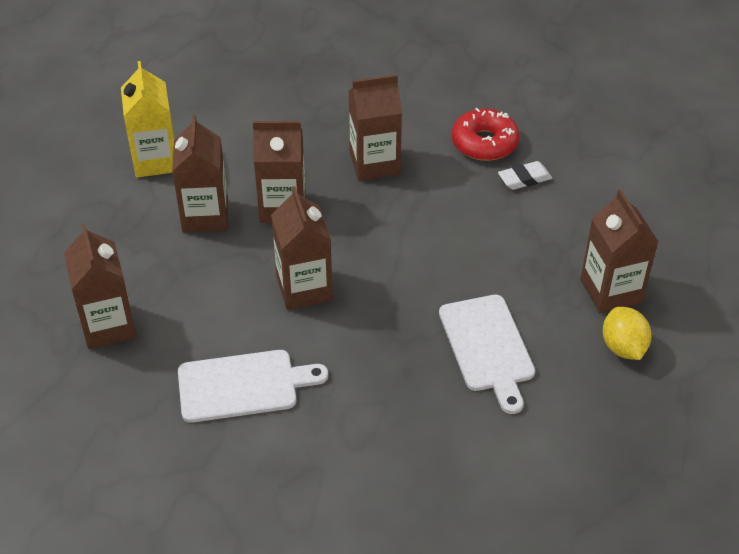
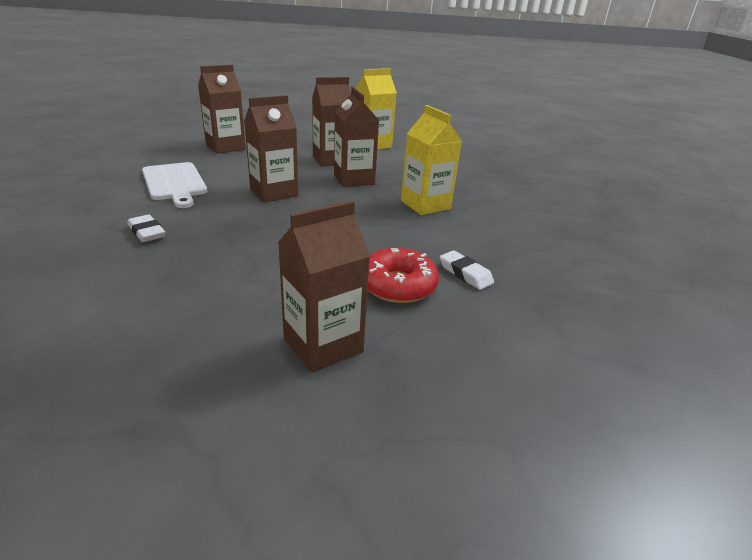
camera: 70 degrees right, 15 degrees down
(374, 163) = (425, 205): brown carton -> yellow carton
(388, 408) = (147, 232): none -> white eraser
(484, 143) = (496, 249): red donut -> red donut (397, 285)
(487, 347) = (221, 271): white cutting board -> none
(623, 347) = (230, 362): yellow lemon -> none

